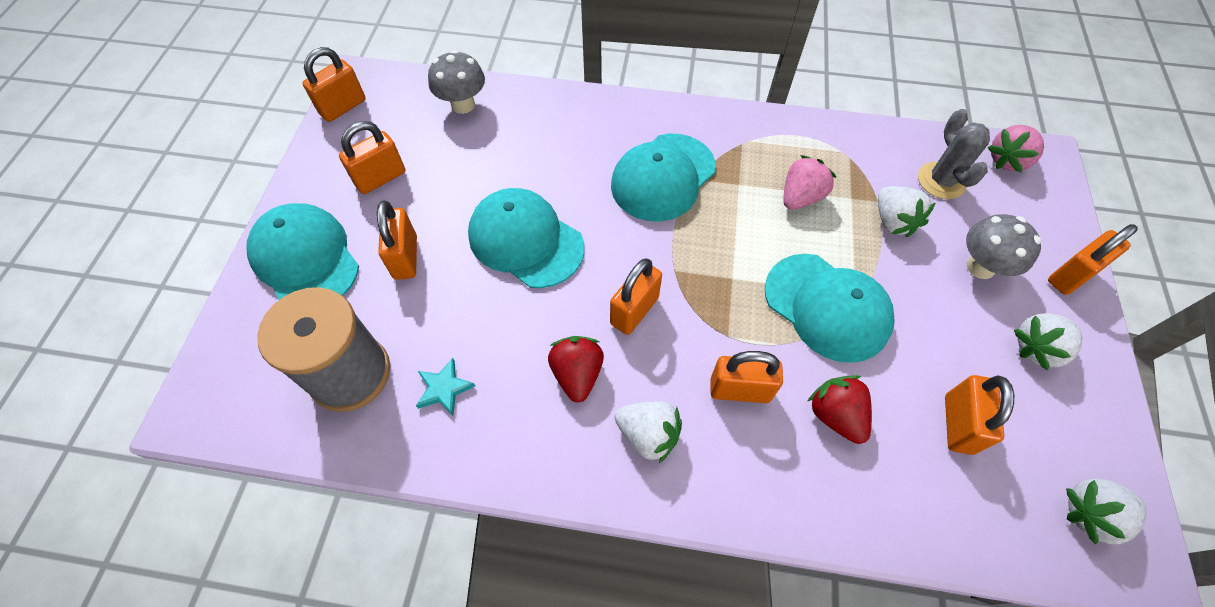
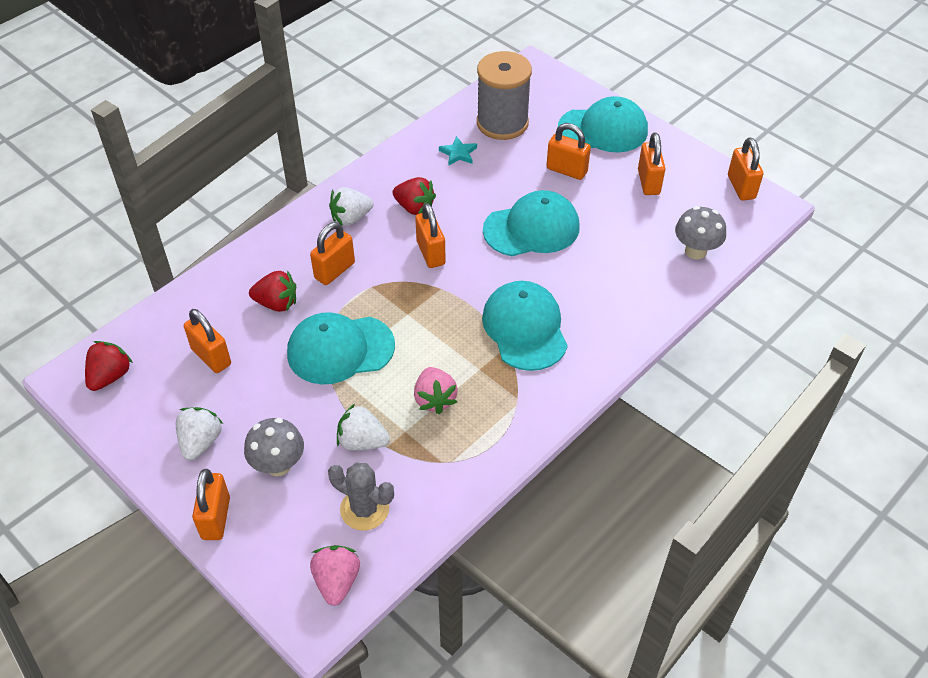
camera: 125 degrees right, 10 degrees down
(1090, 514) = (110, 376): white strawberry -> red strawberry

